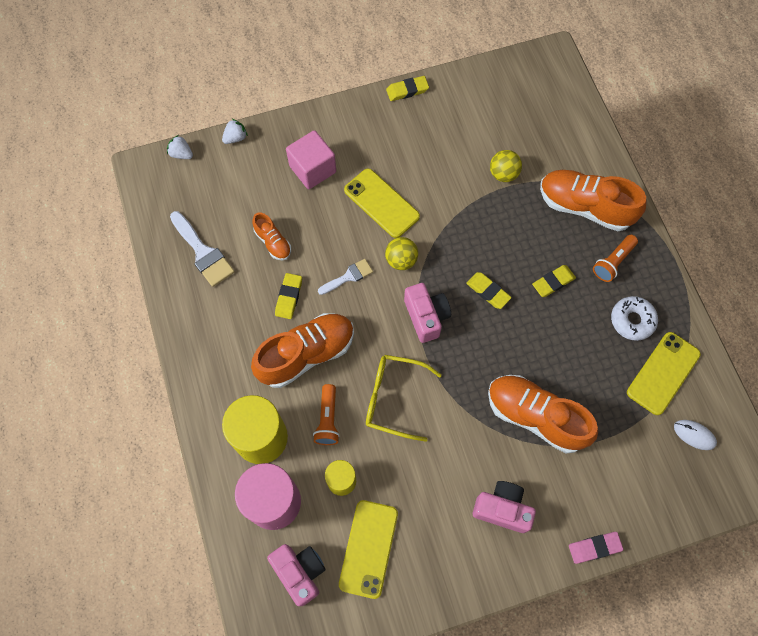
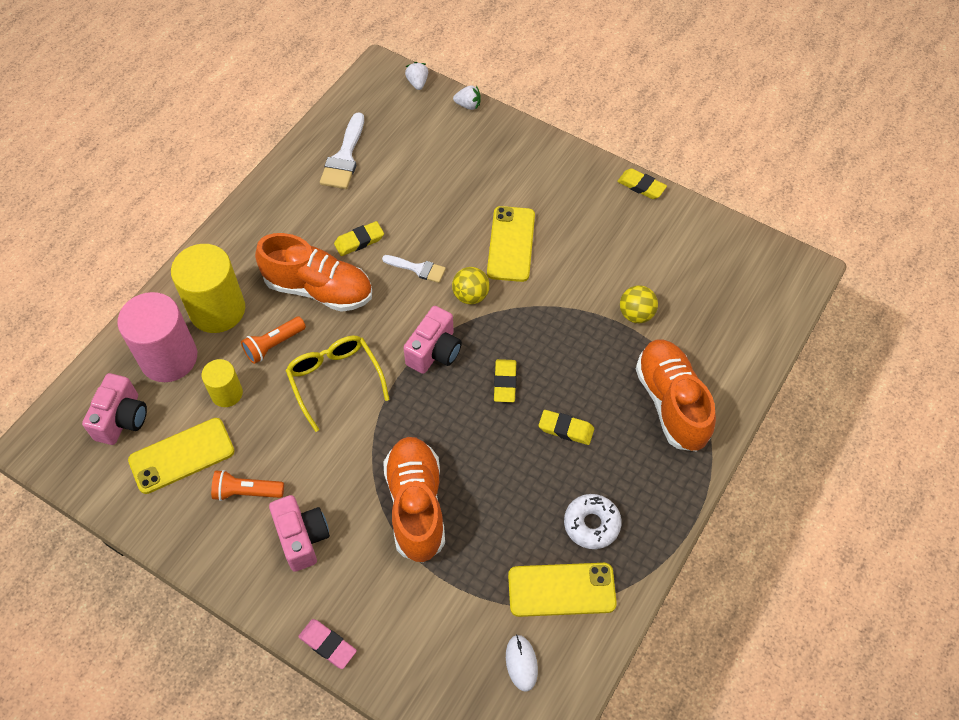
camera: 50 degrees right, 10 degrees down
(273, 242) = (398, 195): orange shoe -> none
(312, 169) = (493, 174): pink cube -> none
(613, 262) = (637, 466): orange flashlight -> orange flashlight (246, 492)

